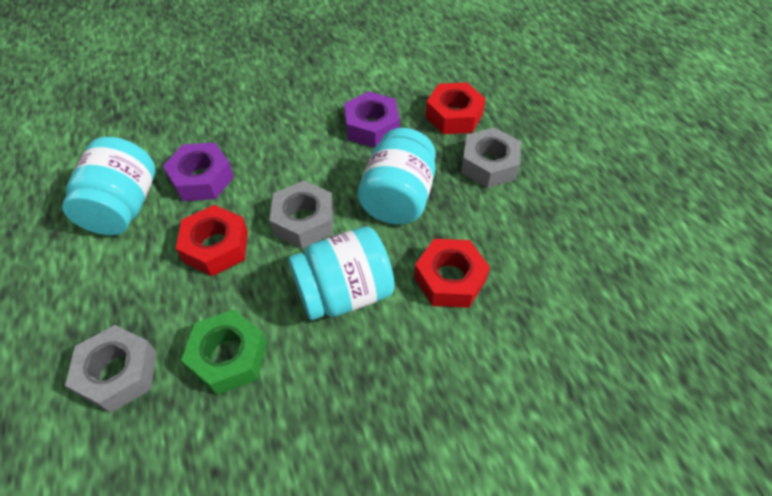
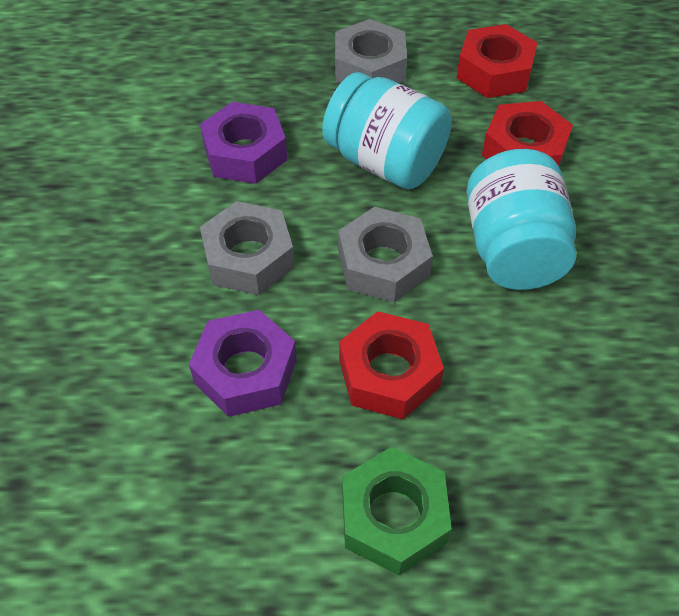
camera: 70 degrees left, 0 degrees up
(118, 373) = (570, 524): grey nut -> grey nut (249, 257)
(123, 207) = (255, 491): turquoise jar -> none
(228, 357) = (574, 387): green nut -> green nut (393, 517)
(454, 115) = (270, 71): red nut -> red nut (494, 71)

